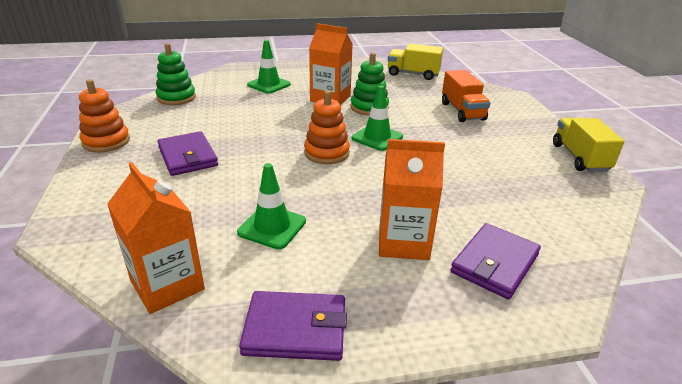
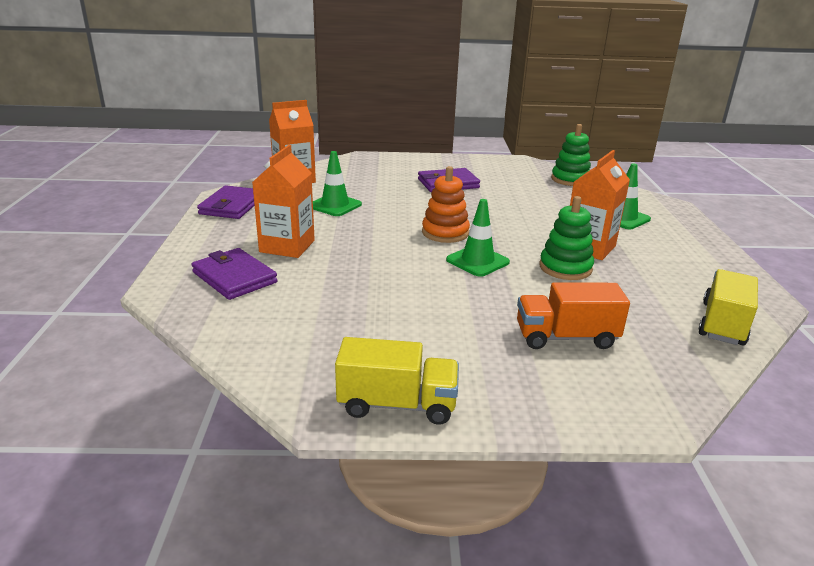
camera: 100 degrees right, 5 degrees down
(106, 142) = (477, 161): orange stacking toy -> none

